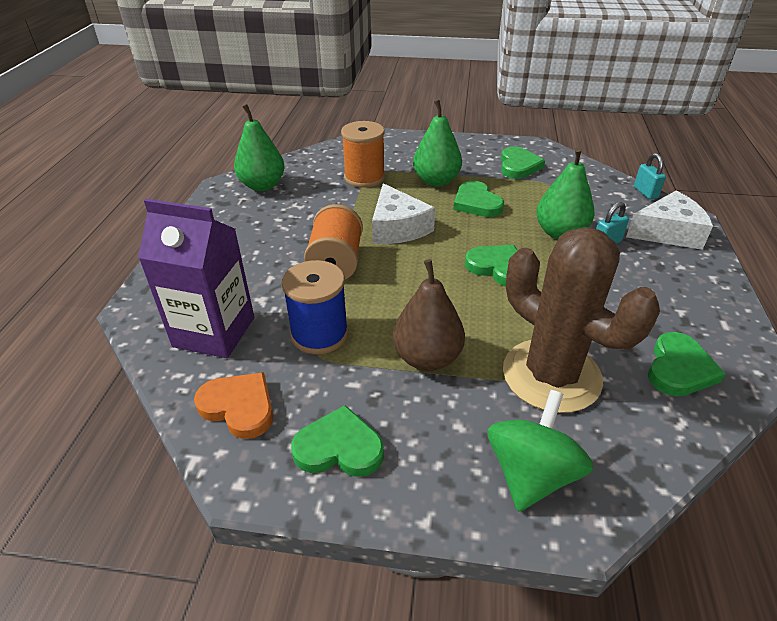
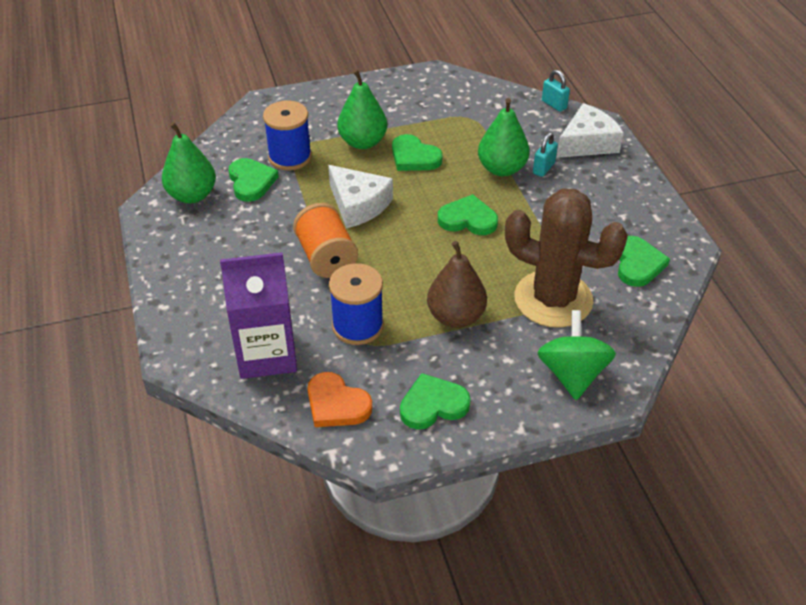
camera: 25 degrees left, 5 degrees up
(239, 407) = (336, 404): orange heart -> orange heart turned 150 degrees counterclockwise
(364, 177) = (290, 157): orange spool -> blue spool
(518, 166) = (430, 103): green heart -> green heart (251, 182)

